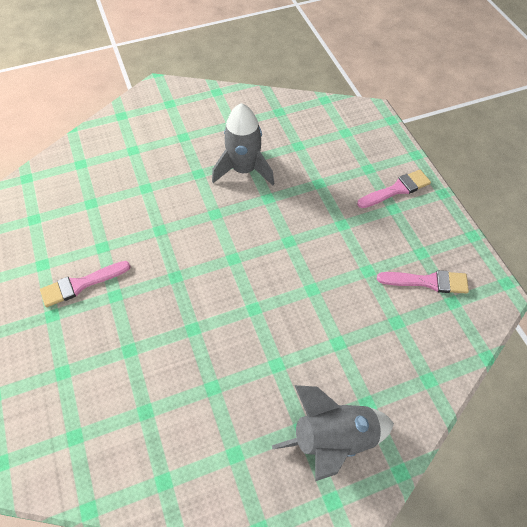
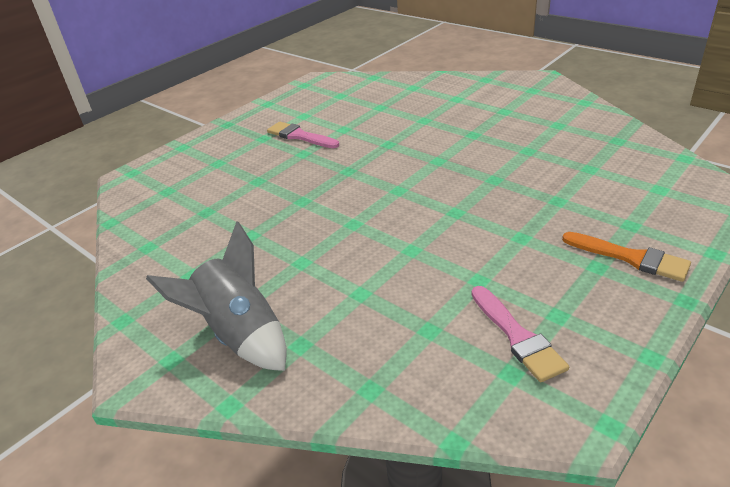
camera: 65 degrees right, 20 degrees down
(244, 170) = (510, 153): grey rocket -> none
(397, 189) = (631, 258): pink brush -> orange brush

